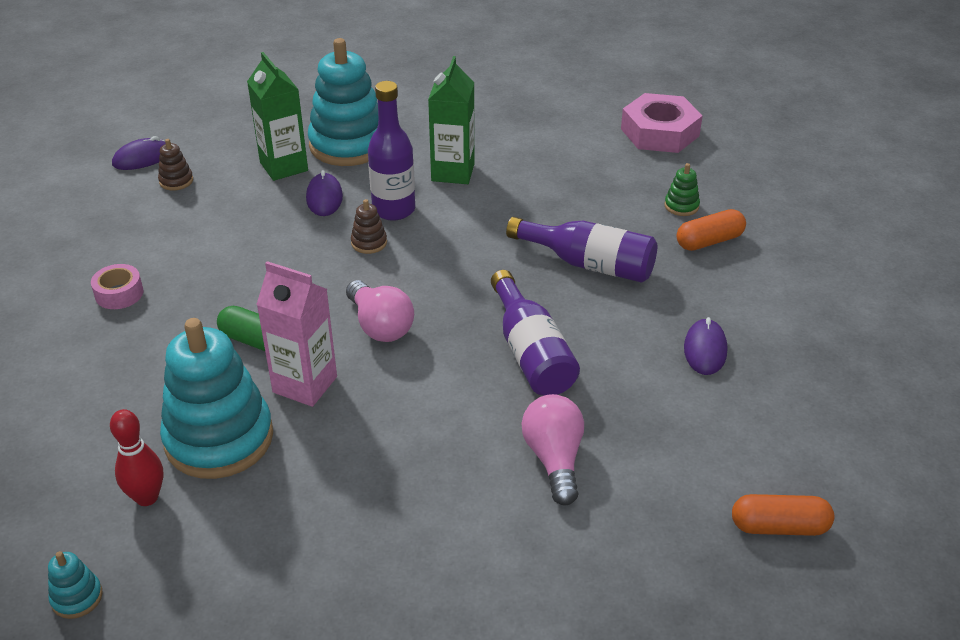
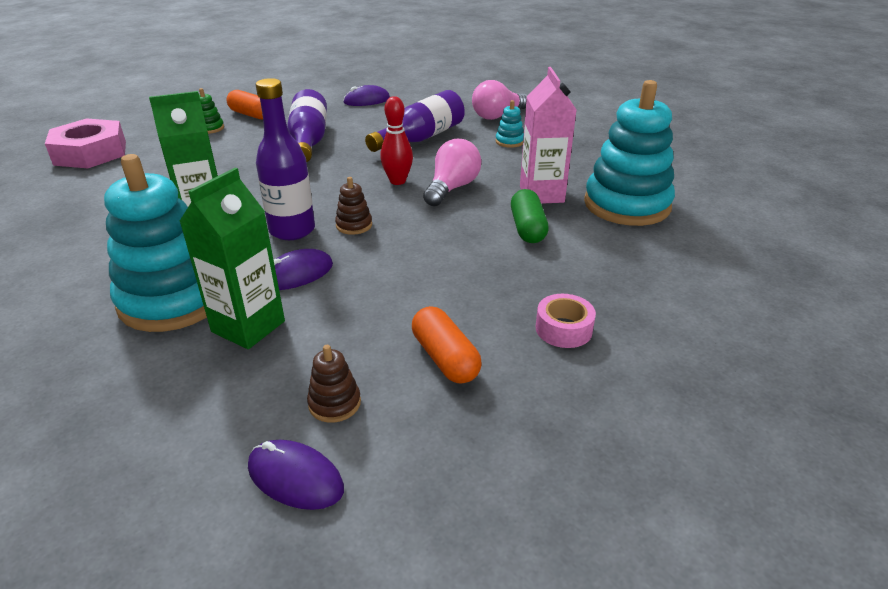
camera: 120 degrees left, 5 degrees down
(77, 597) = (785, 199): turquoise stacking toy -> turquoise stacking toy (509, 141)
(147, 497) = (702, 209): red bowling pin -> red bowling pin (397, 181)
(779, 527) = (474, 73): orange capsule -> orange capsule (445, 358)

